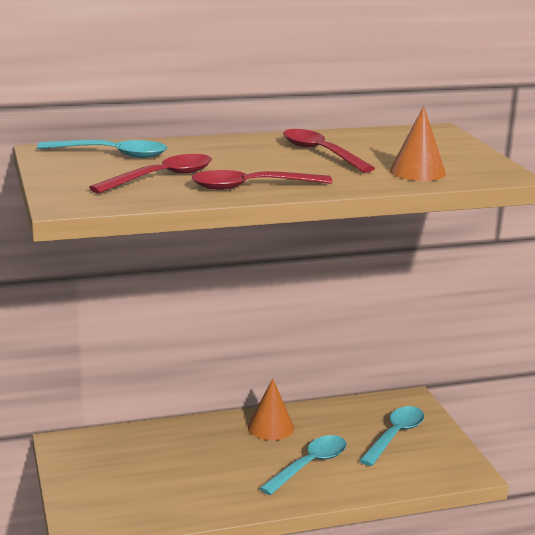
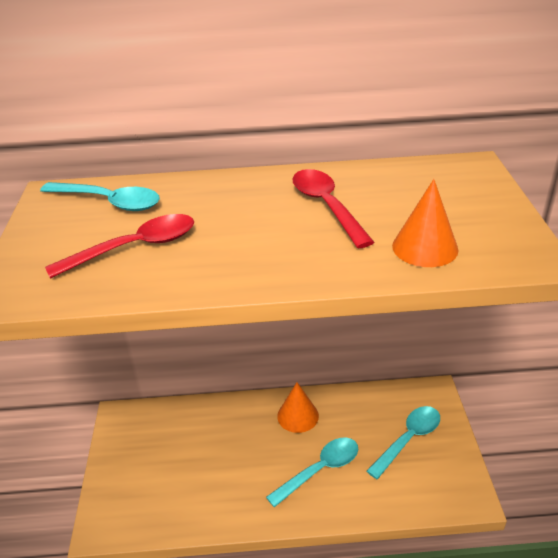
camera: 15 degrees right, 15 degrees up
(251, 187) = (221, 270): red spoon -> none

